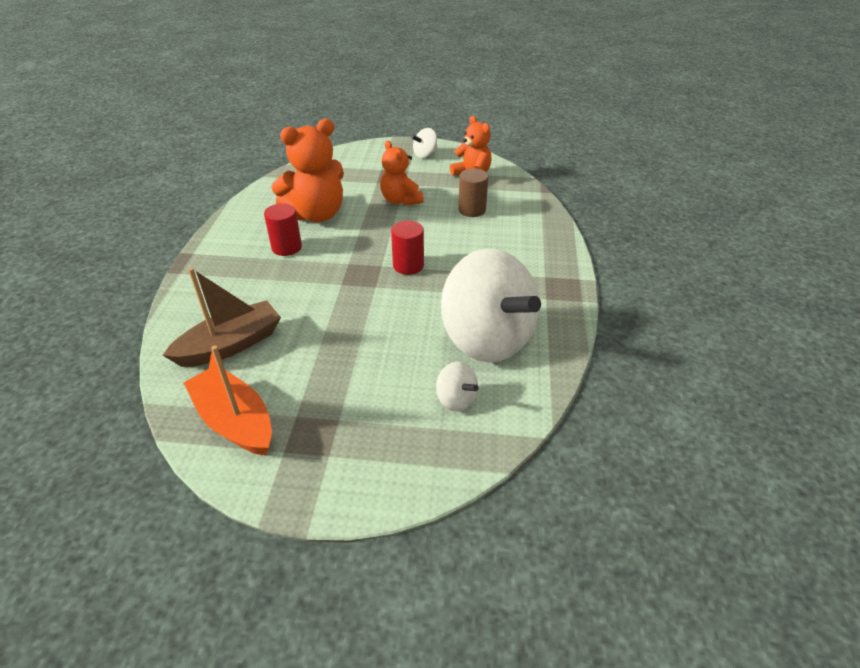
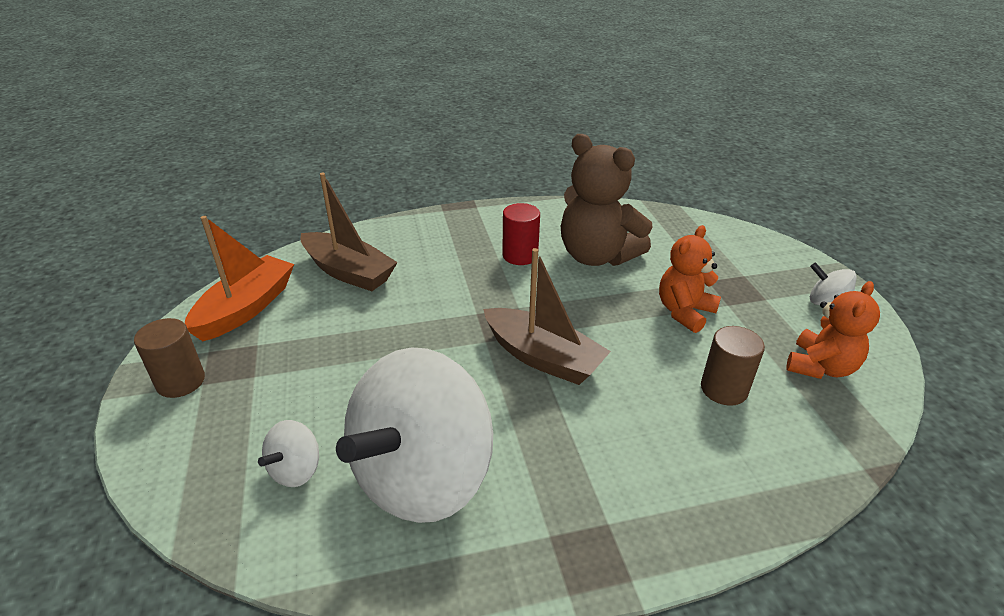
camera: 70 degrees right, 5 degrees down
(316, 214) = (596, 256): orange teddy bear -> brown teddy bear
(317, 471) = (181, 381): none -> brown cylinder
(408, 265) = (543, 357): red cylinder -> brown boat

